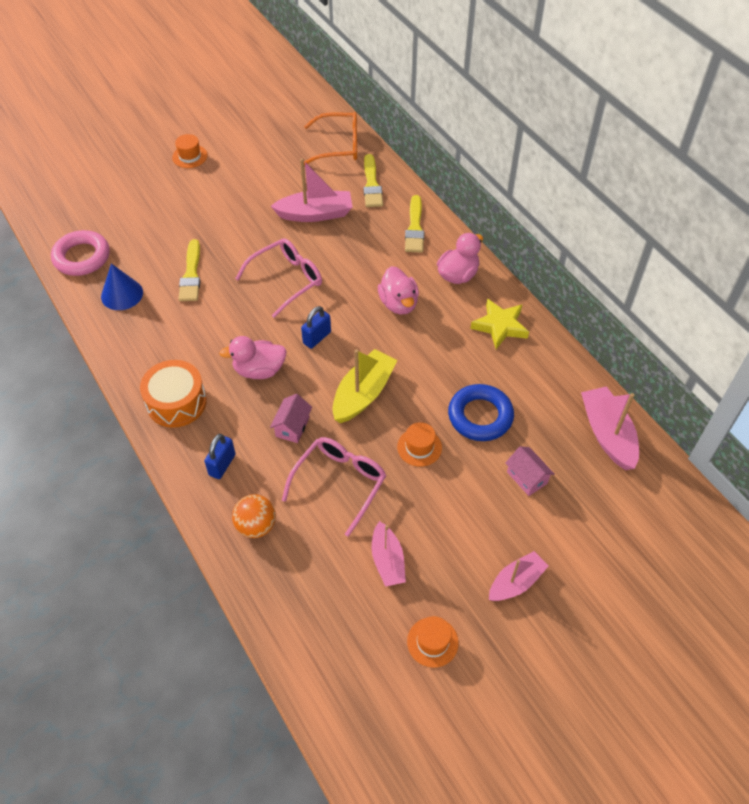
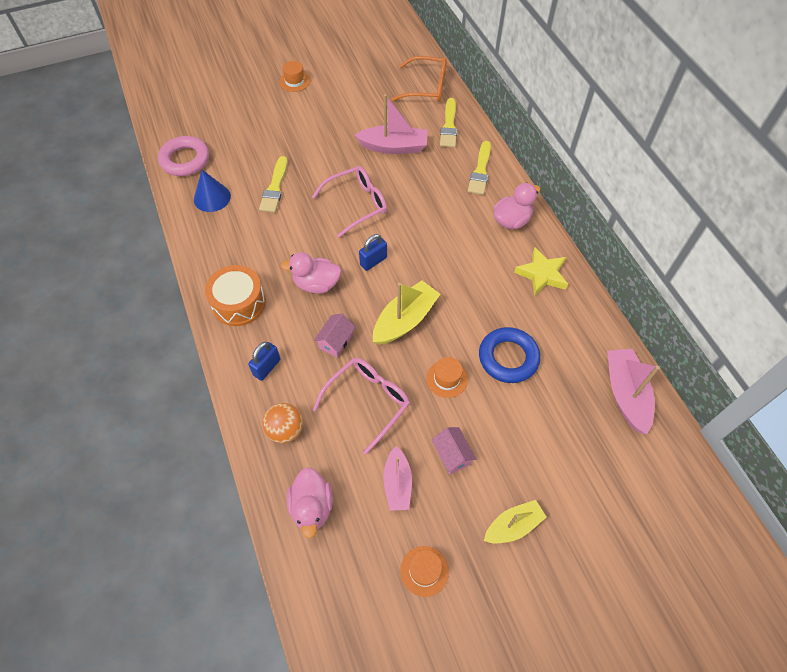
camera: 10 degrees right, 5 degrees up
(398, 303) = (453, 240): pink duck -> pink duck (312, 507)
(516, 582) = (513, 526): pink boat -> yellow boat
(527, 478) = (541, 424): pink house -> pink house (452, 455)

